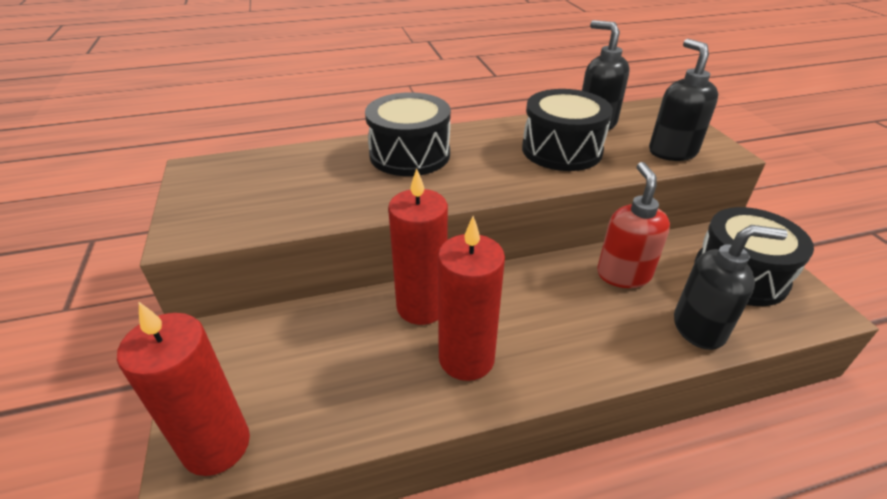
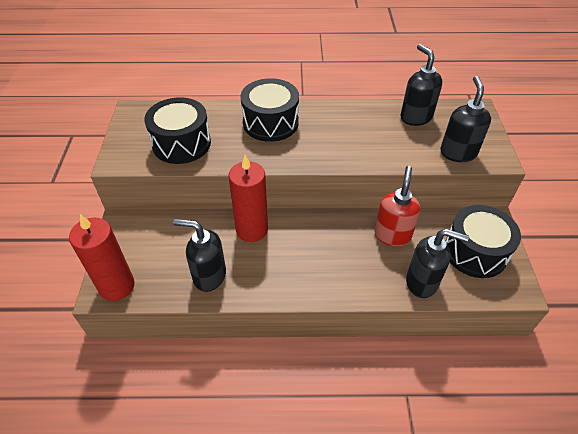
camera: 15 degrees right, 10 degrees up
(378, 390) = (209, 276): none -> black soap dispenser
(466, 358) = (266, 269): red candle -> none
(561, 150) = (377, 137): black drum -> black drum (181, 143)

